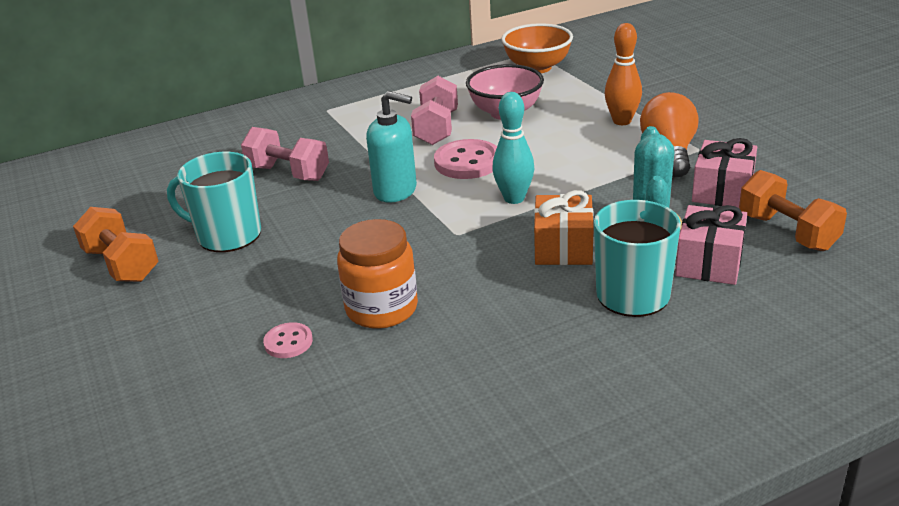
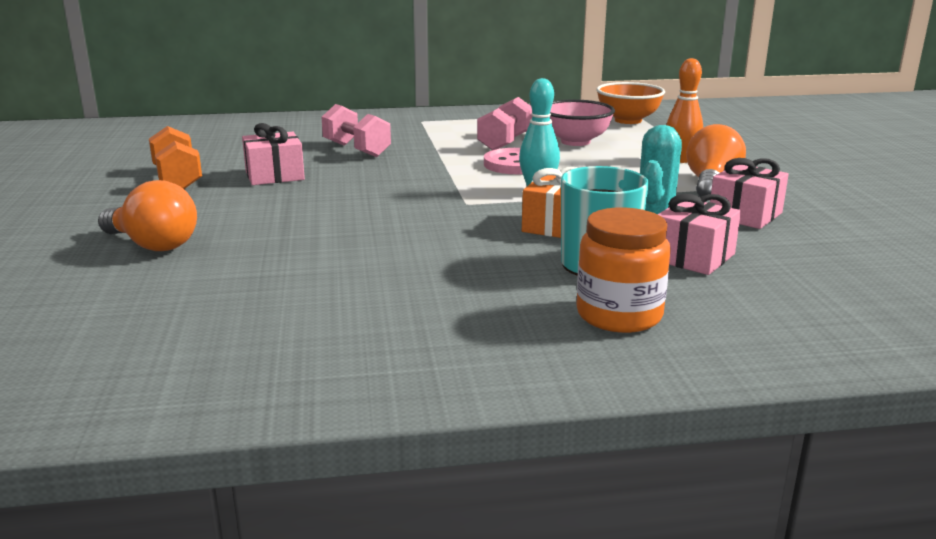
camera: 15 degrees right, 10 degrees down
(174, 377) = (153, 245): none -> orange light bulb
(227, 235) = (274, 175): turquoise mug -> pink gift
(288, 342) = (263, 241): pink button -> none
(381, 308) = (360, 235): orange jar -> orange jar (619, 315)
(395, 191) = (437, 171): turquoise soap dispenser -> none
(787, 232) = (792, 250): orange dumbbell -> none

